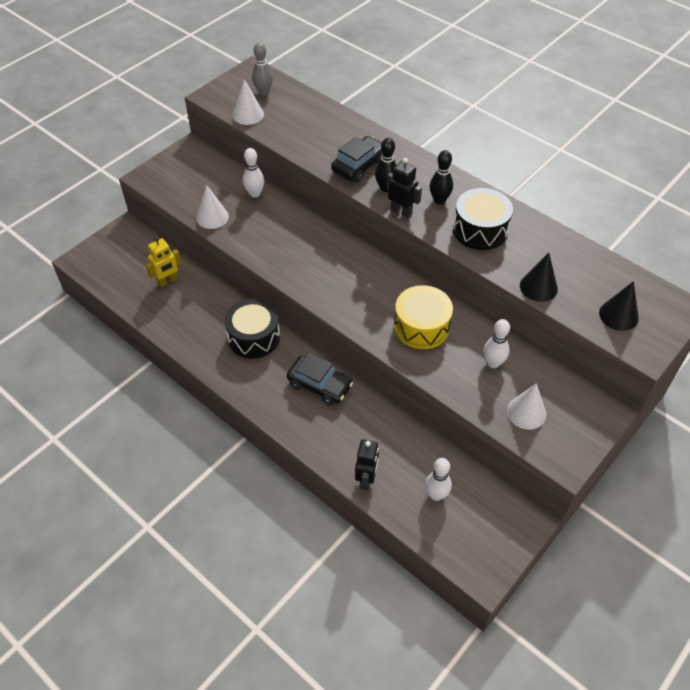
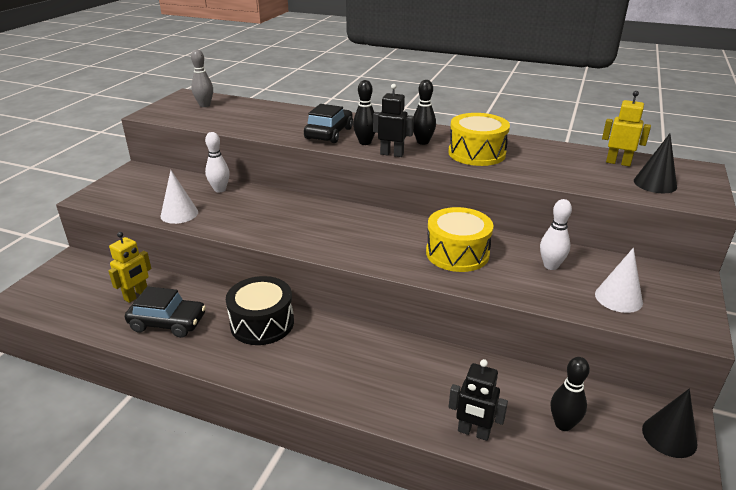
camera: 20 degrees left, 20 degrees down
(248, 115) = (195, 119): white cone -> none
(319, 385) = (362, 350): black car -> black car (168, 323)
(366, 479) = (473, 432): black robot -> black robot turned 120 degrees clockwise
(436, 495) = (563, 424): white bowling pin -> black bowling pin
(480, 230) = (476, 153): black drum -> yellow drum
(538, 287) = (565, 179): black cone -> black cone (669, 436)
(607, 278) = (618, 163): none -> yellow robot

